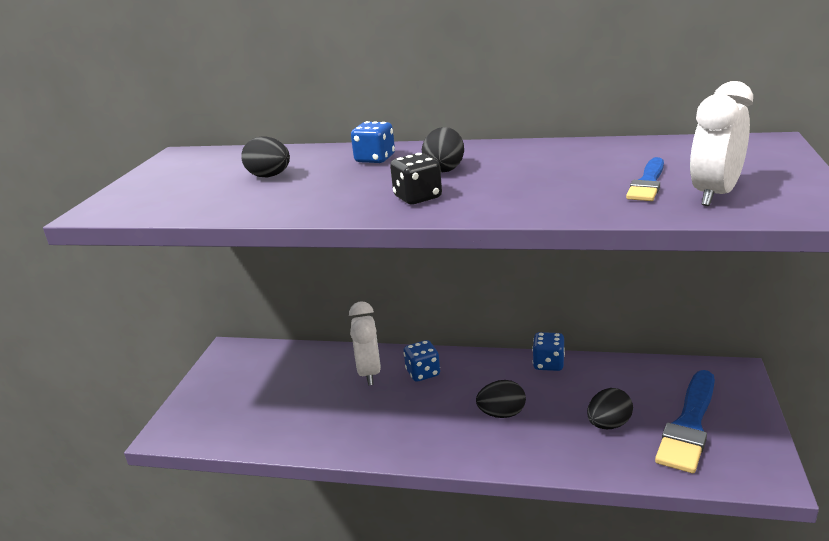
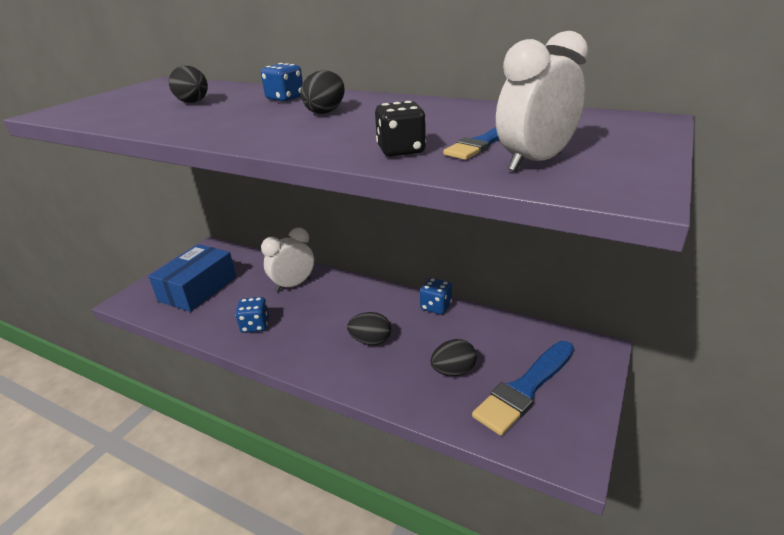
camera: 15 degrees right, 5 degrees up
(252, 400) = (198, 289): none -> blue box
(369, 373) = (293, 285): white clock -> white clock turned 135 degrees counterclockwise
(417, 197) = (272, 131): black dice -> black dice (401, 150)
(423, 373) = (332, 293): blue dice -> blue dice (255, 325)

